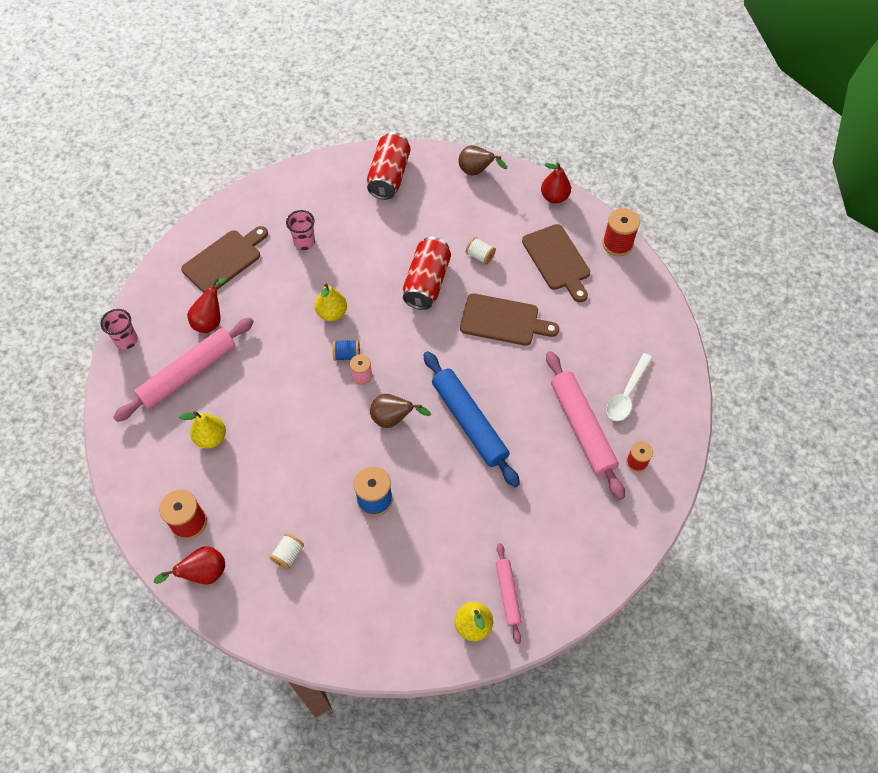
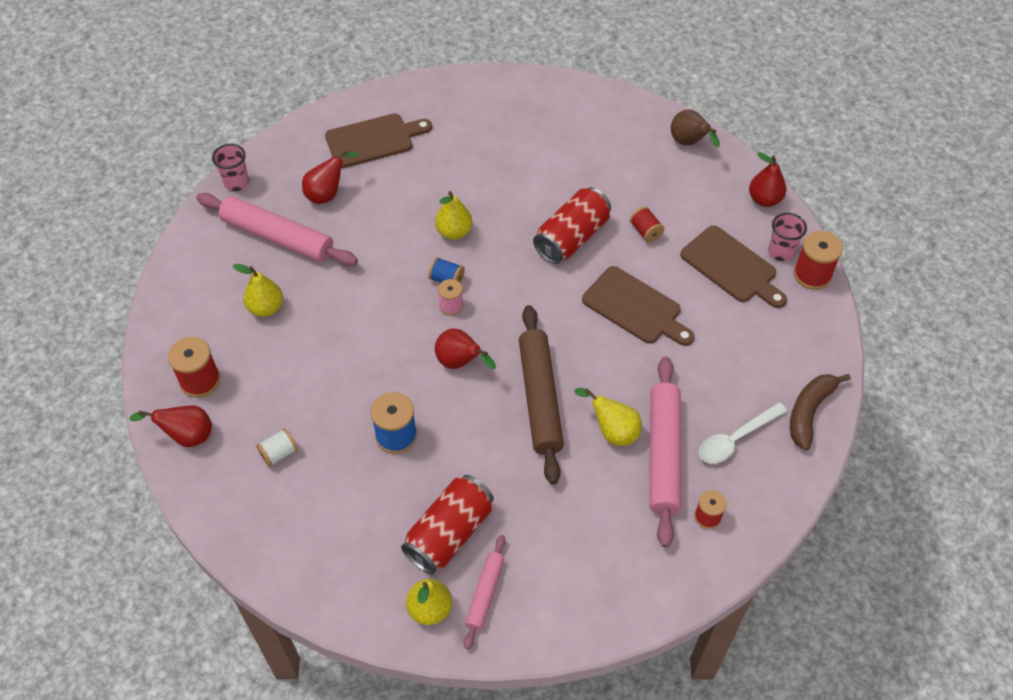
camera: 25 degrees right, 5 degrees down
(188, 374) = (278, 237): pink rolling pin -> pink rolling pin turned 45 degrees clockwise
(304, 242) = (464, 151): pink cup -> pink cup (781, 252)
(389, 176) = (590, 115): red can -> red can (449, 533)
(393, 419) = (460, 363): brown pear -> red pear
(469, 422) = (540, 398): blue rolling pin -> brown rolling pin
(480, 256) = (645, 231): white spool -> red spool
(536, 425) = (612, 431): none -> yellow pear
(557, 260) = (731, 267): brown cutting board -> brown cutting board turned 45 degrees counterclockwise
(667, 351) = (809, 412): none -> brown banana

